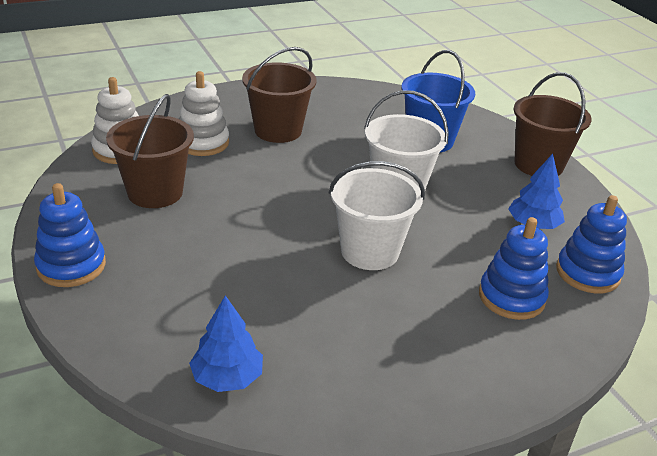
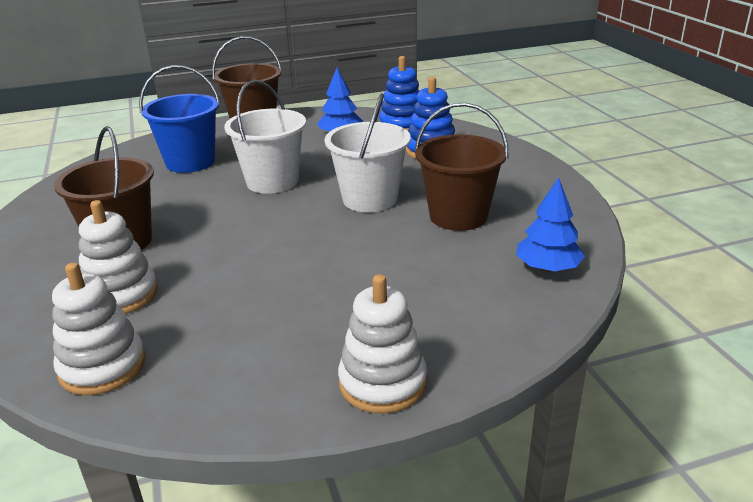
camera: 80 degrees left, 5 degrees down
(71, 266) = (382, 383): blue stacking toy -> white stacking toy
(155, 192) = (231, 327): brown bucket -> brown bucket (458, 216)

